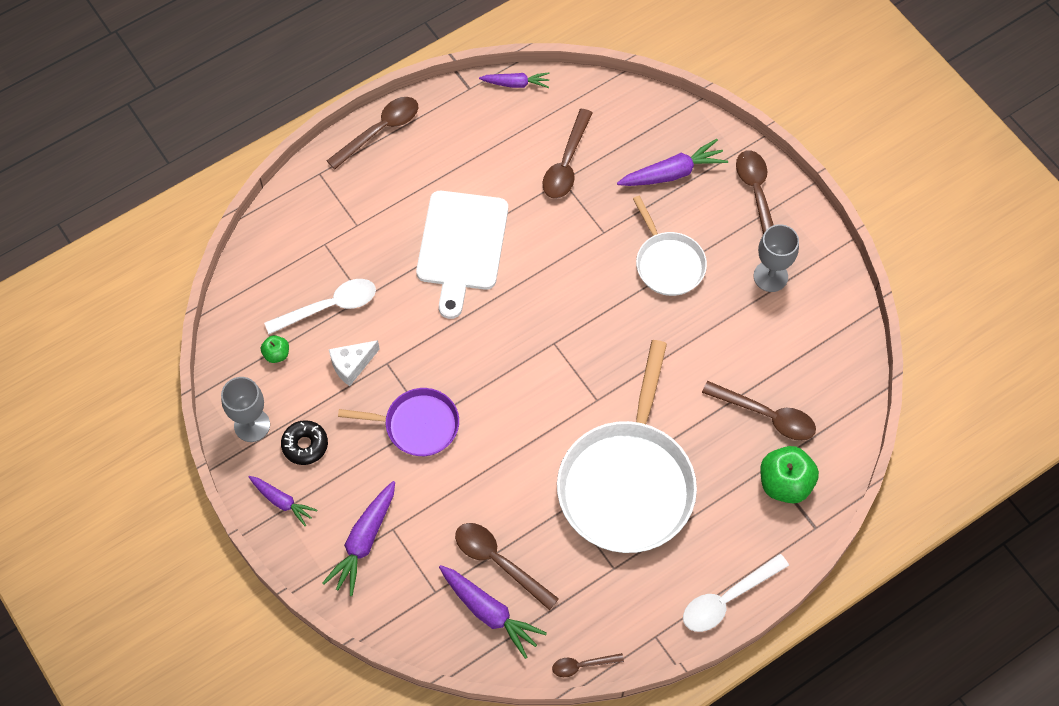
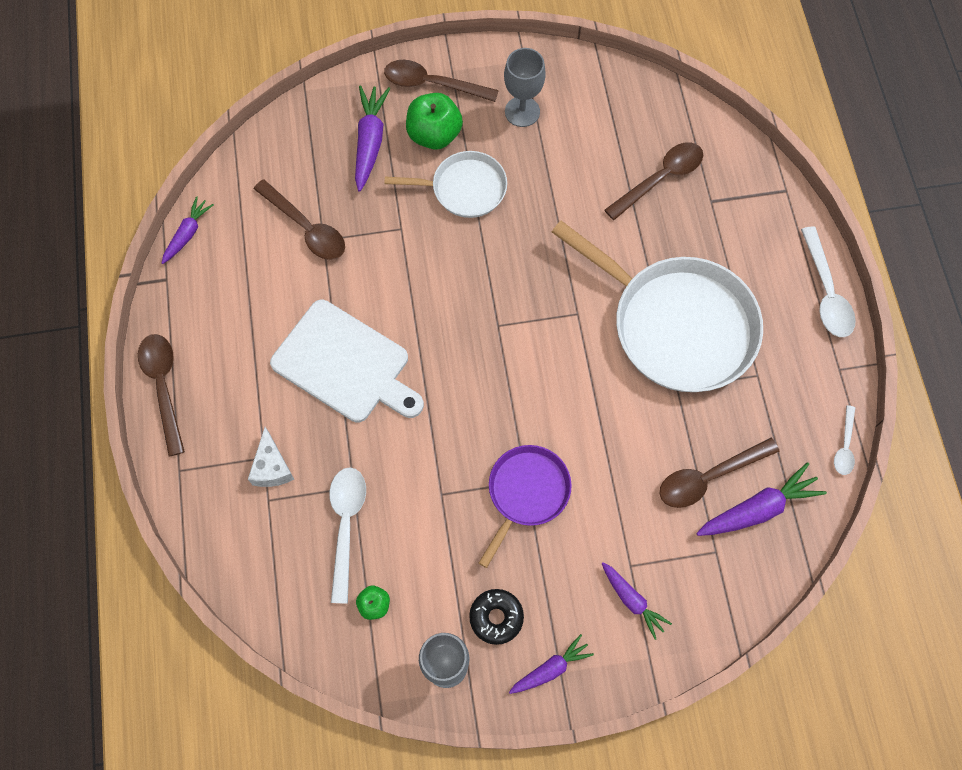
camera: 65 degrees left, 5 degrees up
(352, 365) = (426, 530): white cheese -> white cheese (272, 467)
(364, 541) = (632, 600): purple carrot -> purple carrot, size x0.64
(582, 665) = (844, 446): brown spoon -> white spoon
(785, 483) = (733, 194): green apple -> green apple (434, 135)

